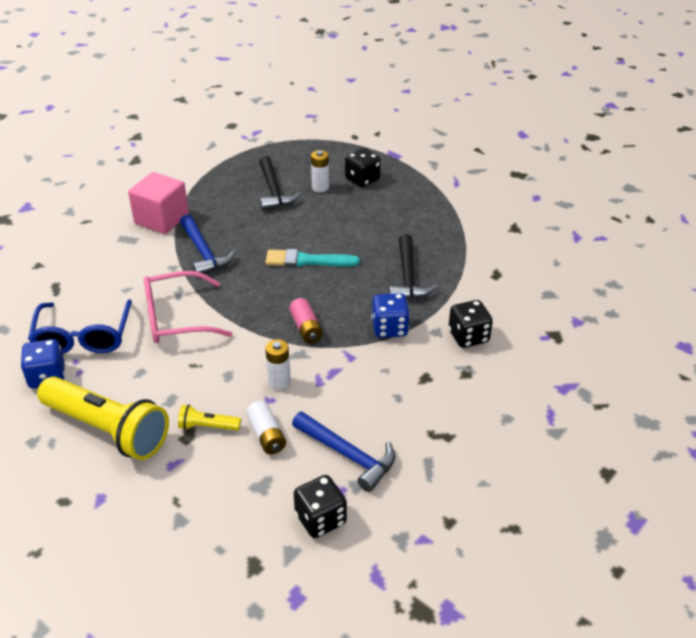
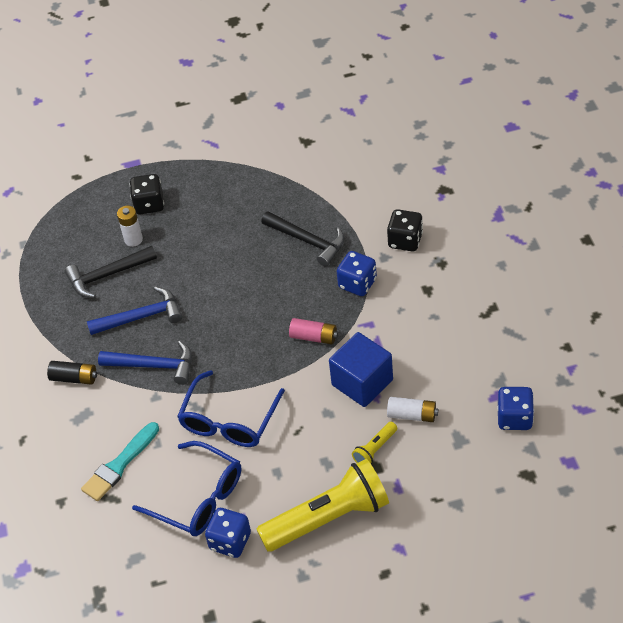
camera: 50 degrees left, 10 degrees up
(161, 219) = (74, 378): pink cube -> black battery
(176, 318) = (229, 421): pink glasses -> blue glasses
(274, 191) = (107, 275): black hammer -> black hammer turned 135 degrees clockwise
(279, 382) = (362, 382): white battery -> blue cube
(307, 260) = (229, 297): turquoise brush -> turquoise brush (119, 465)
(320, 519) = (514, 418): black dice -> blue dice
(348, 455) = (468, 374): blue hammer -> blue hammer (141, 317)

